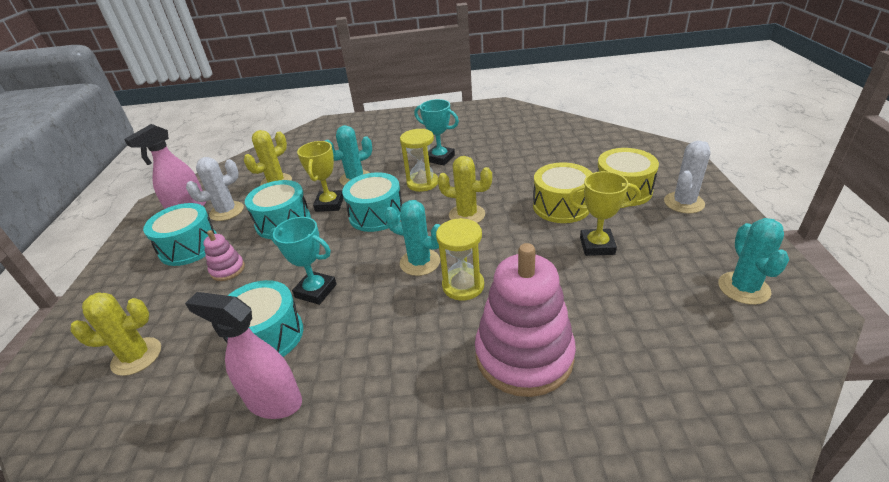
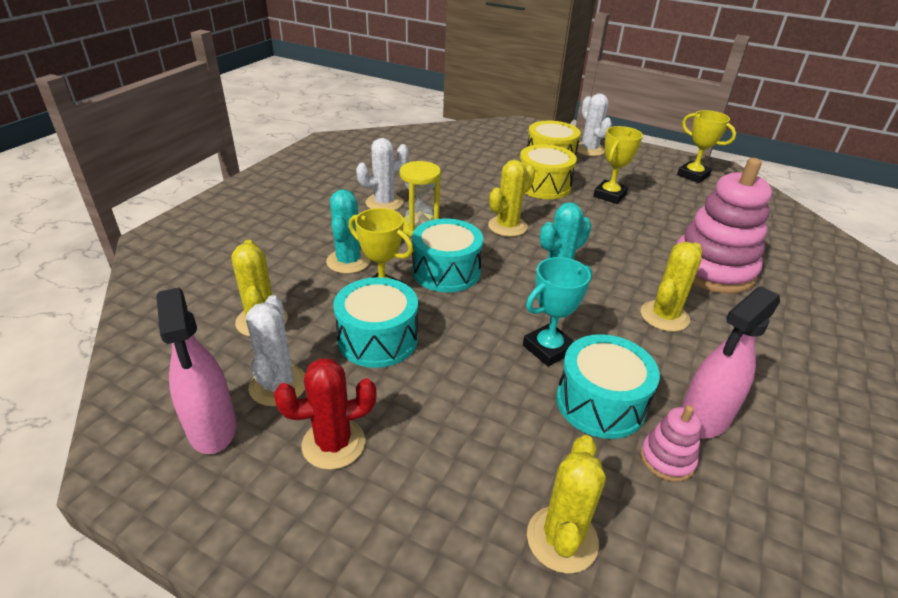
camera: 65 degrees left, 0 degrees up
(189, 247) = (333, 444): turquoise drum -> red cactus
(227, 270) = (438, 412): pink stacking toy -> pink stacking toy (667, 459)
(406, 341) = (664, 316): none -> yellow cactus
(440, 158) = (384, 203): turquoise trophy -> white cactus
(463, 286) = (611, 264): yellow hourglass -> none
(743, 288) = (693, 175): turquoise cactus -> yellow trophy

